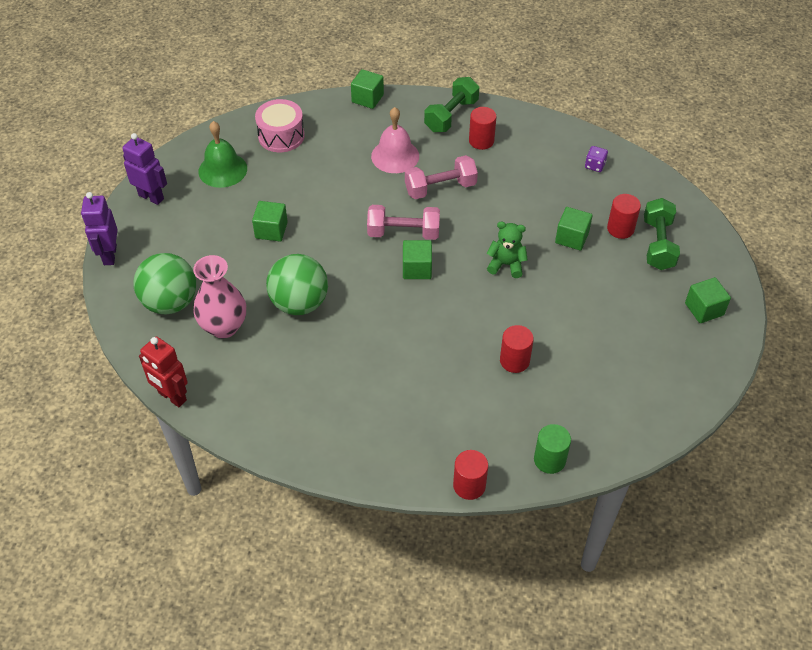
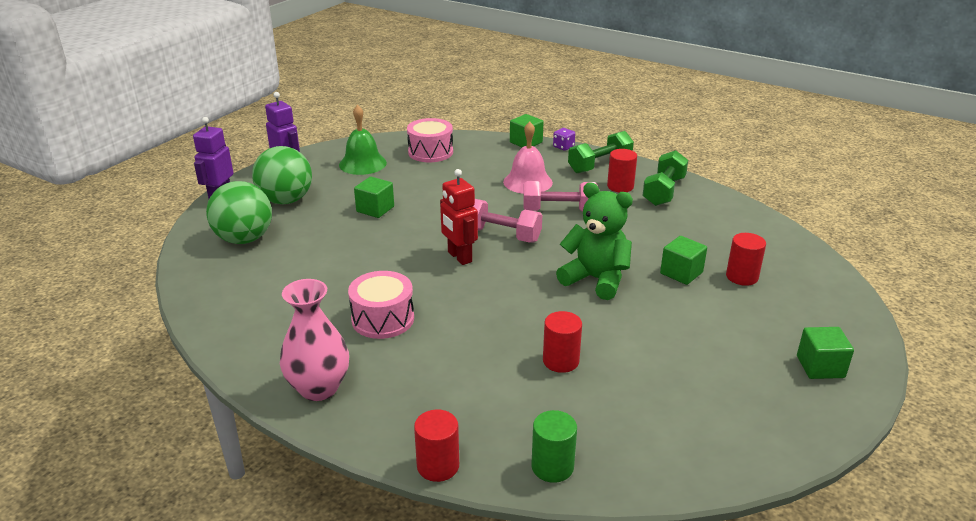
camera: 20 degrees right, 20 degrees down
(172, 397) = (186, 307): red robot -> red robot (459, 257)
(224, 327) = (278, 266): pink vase -> pink vase (319, 388)
(299, 303) = (362, 264): green ball -> green ball (286, 200)
(352, 359) = (383, 319): none -> pink drum
(417, 269) = (498, 263): green cube -> none
(506, 264) = (596, 279): green teddy bear -> green teddy bear, size x1.60
(595, 165) = (734, 224): purple dice -> purple dice (563, 147)
(658, 244) = (782, 298): green dumbbell -> green dumbbell (663, 191)

